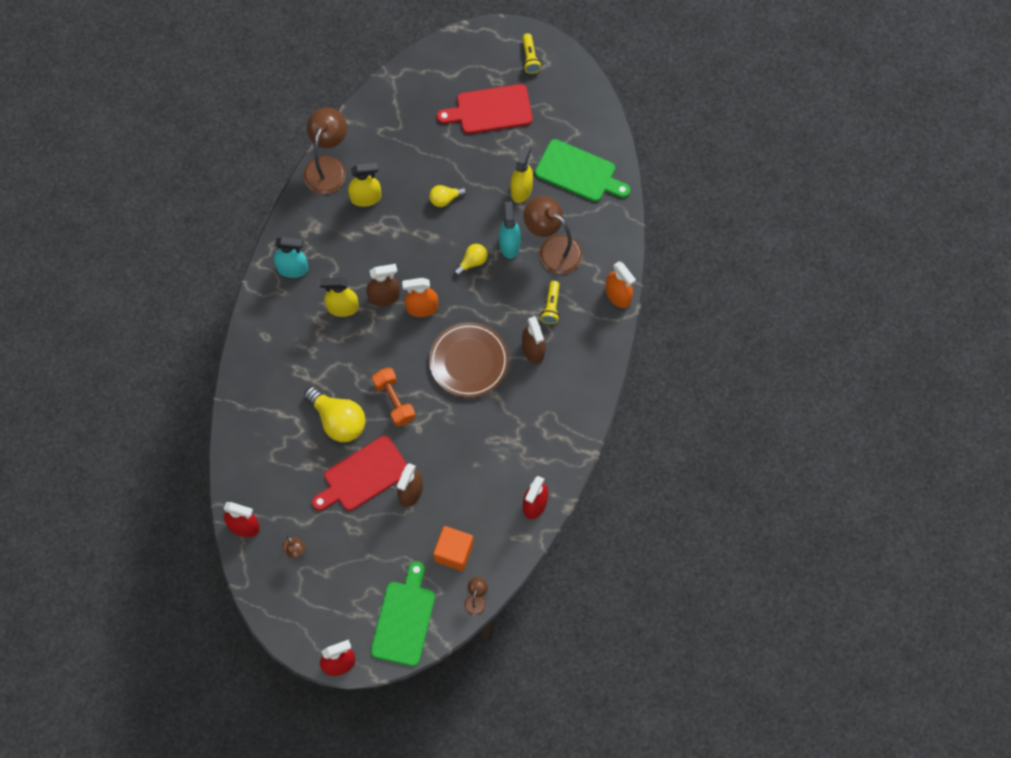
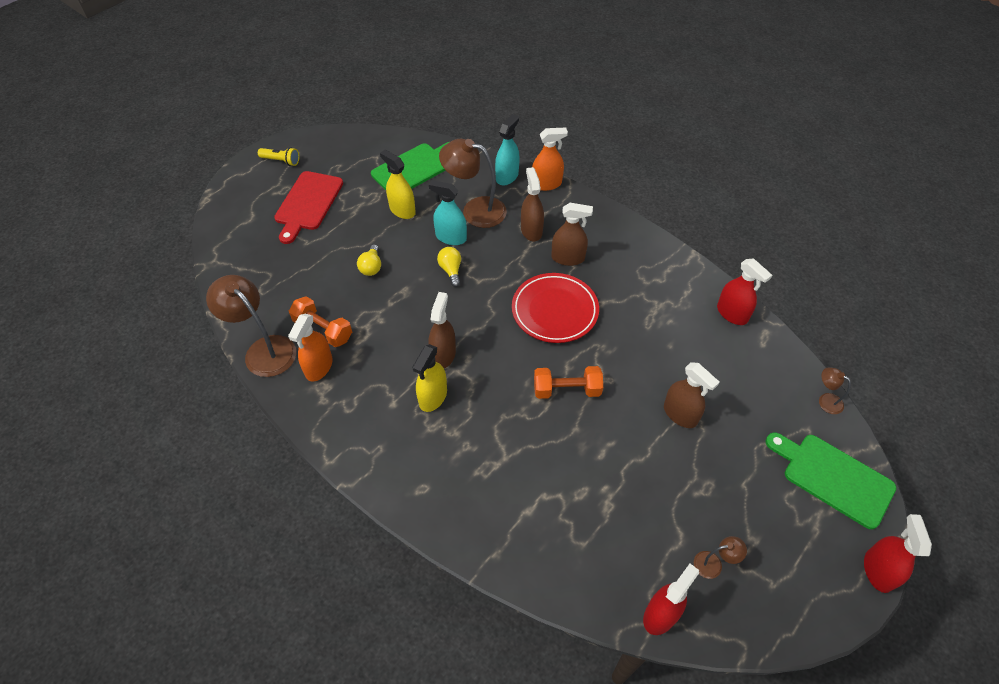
camera: 65 degrees left, 15 degrees down
(292, 269) = (357, 428): turquoise spray bottle -> turquoise spray bottle (507, 176)
(338, 421) = (565, 452): yellow light bulb -> none
(363, 475) = (643, 453): red cutting board -> none
(366, 198) = (323, 329): yellow spray bottle -> orange dumbbell
(422, 308) = (475, 327): orange spray bottle -> orange spray bottle (319, 367)
(454, 552) = (764, 400): orange cube -> none
(469, 361) = (554, 310): brown plate -> red plate
(551, 306) = (531, 230): yellow flashlight -> brown spray bottle
(552, 249) = (475, 210): brown lamp -> brown lamp turned 45 degrees clockwise

